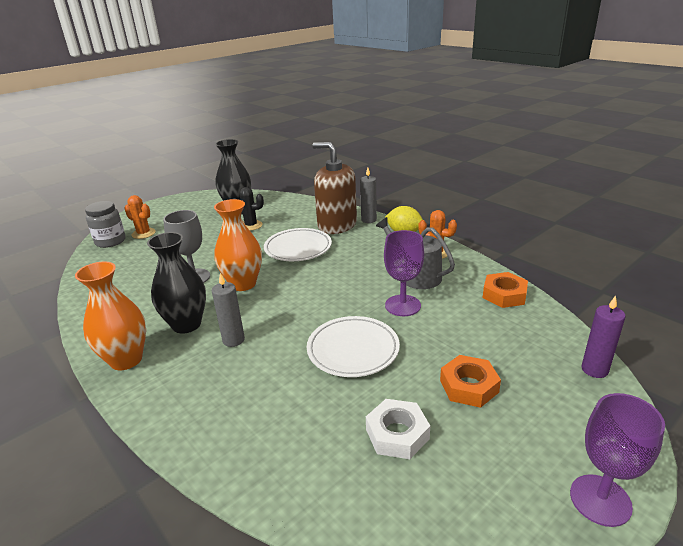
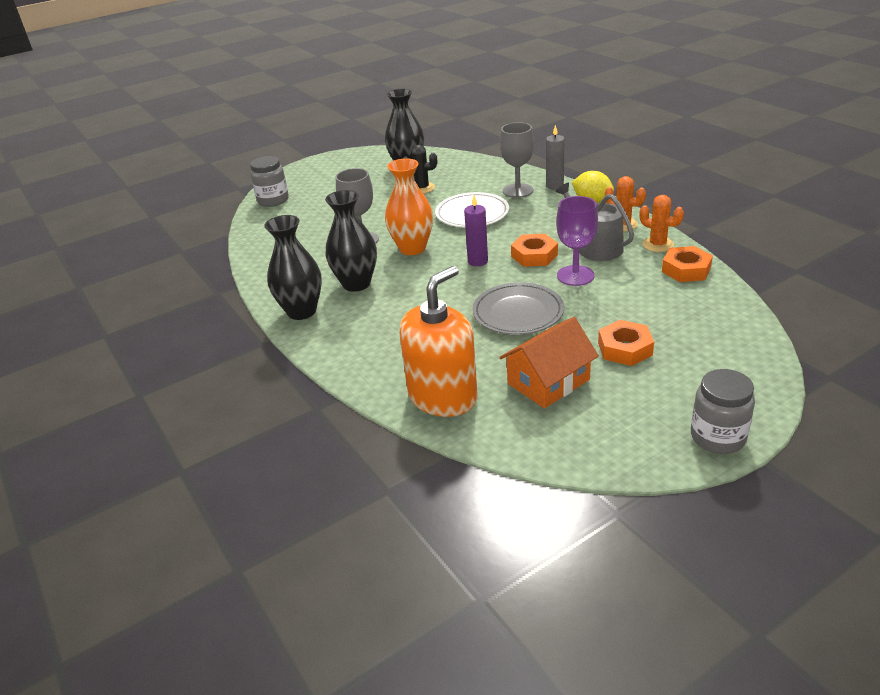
camera: 10 degrees right, 5 degrees up
(126, 360) = (301, 311): orange vase -> black vase
(143, 233) = (307, 193): orange cactus -> orange cactus (658, 245)
(233, 340) = (402, 299): grey candle -> none
(281, 464) = (443, 397): none -> orange soap dispenser
(337, 225) = (518, 191): brown soap dispenser -> grey goblet
(353, 350) = (518, 313): white plate -> grey plate
(360, 286) = (534, 255): none -> orange nut
(397, 434) = (548, 381): white nut -> orange house
(594, 370) = (755, 341): purple candle -> purple candle (477, 261)
(600, 500) = (717, 437): purple goblet -> grey jar

